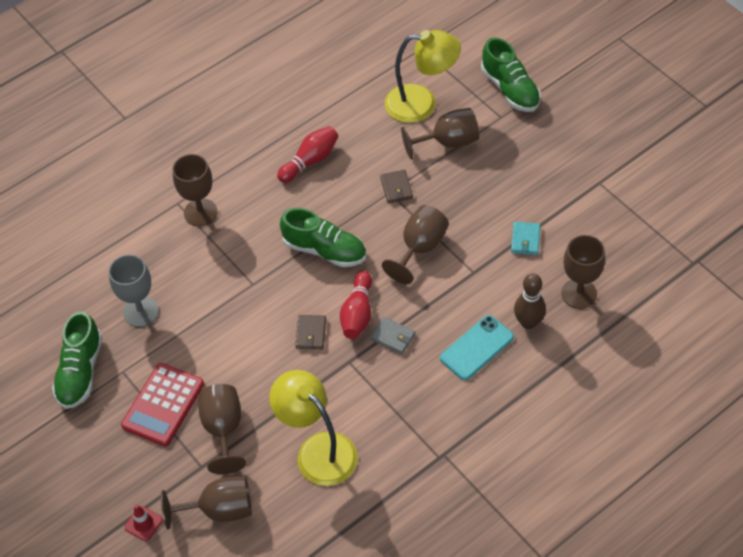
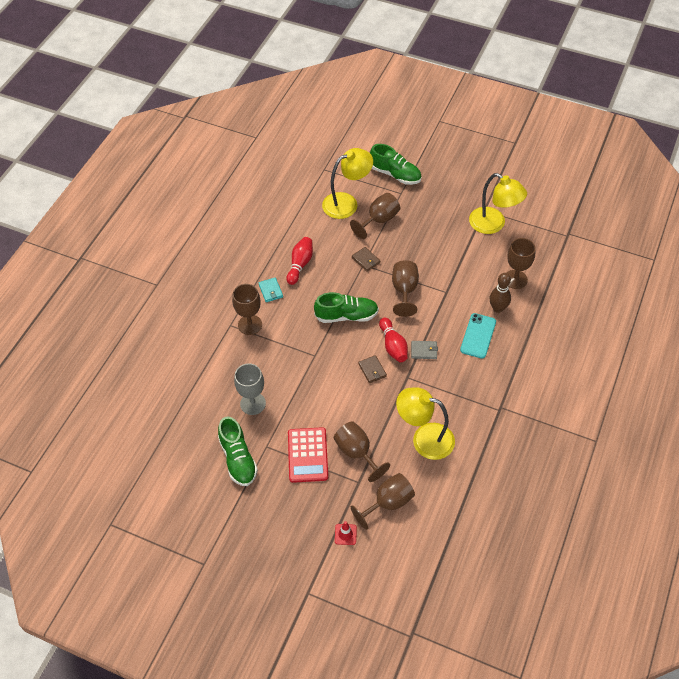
camera: 30 degrees left, 0 degrees up
(525, 240) = (464, 260): turquoise wallet -> turquoise wallet (270, 291)
(598, 207) = (493, 225): none -> yellow lamp

